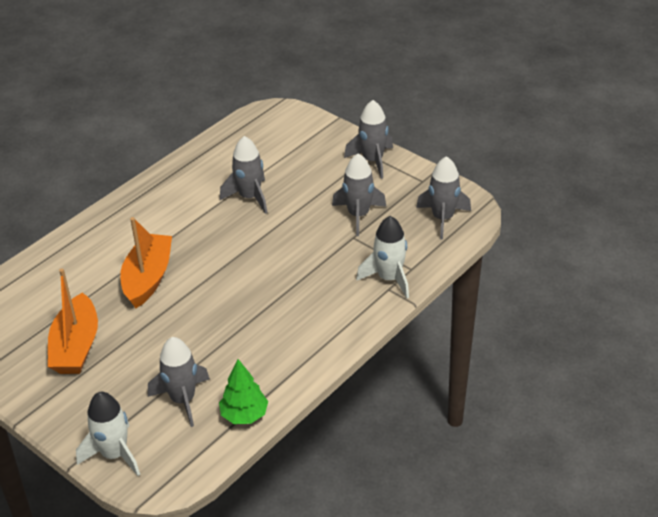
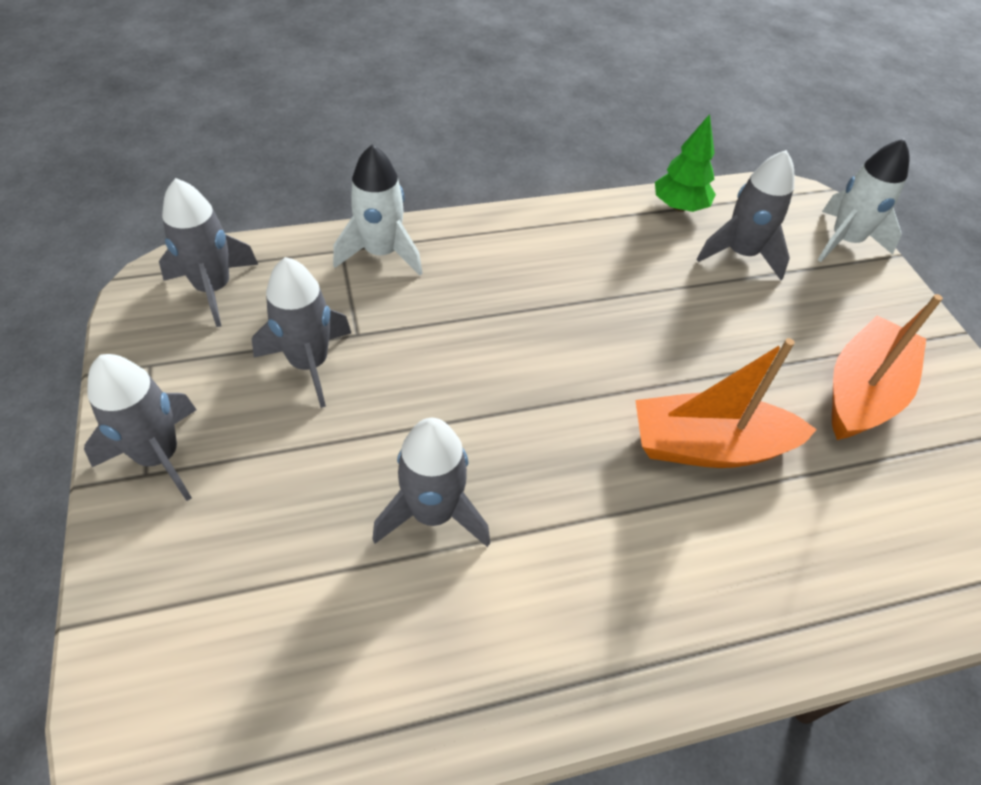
camera: 150 degrees left, 10 degrees up
(148, 278) = (708, 446): orange boat -> orange boat turned 45 degrees clockwise

